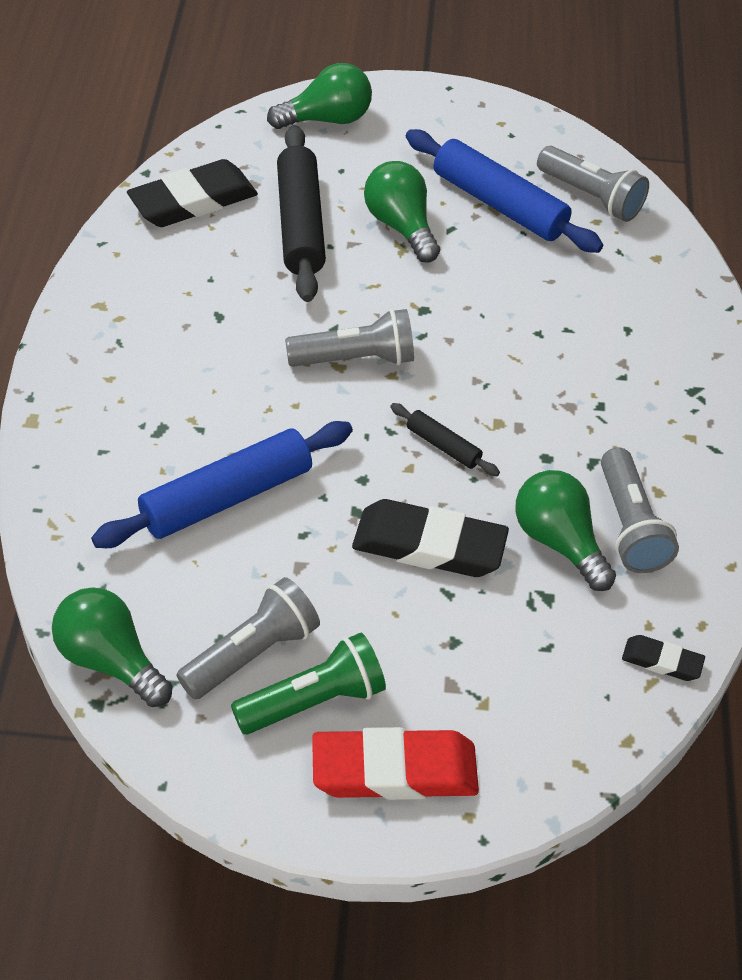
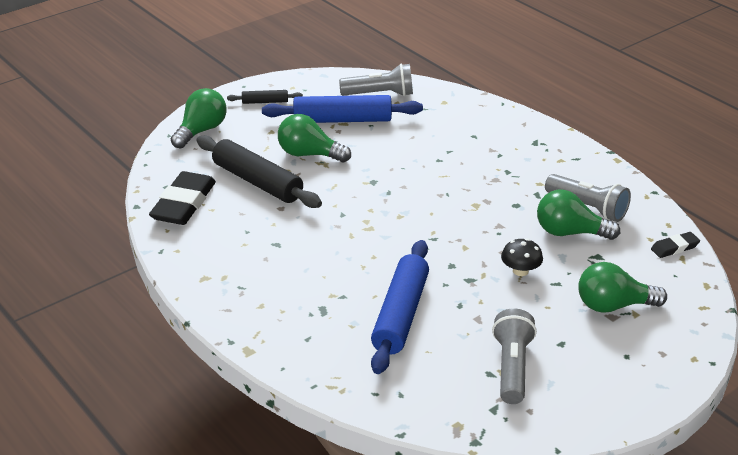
camera: 40 degrees left, 15 degrees down
(110, 660) = (452, 420): green light bulb -> green light bulb (613, 306)
(314, 700) = (567, 365): green flashlight -> none
(355, 359) = (372, 220): grey flashlight -> none
(394, 770) = (640, 365): red eraser -> none
(429, 545) = (520, 271): black eraser -> black mushroom
(443, 446) = (466, 229): black rolling pin -> black rolling pin (265, 102)

